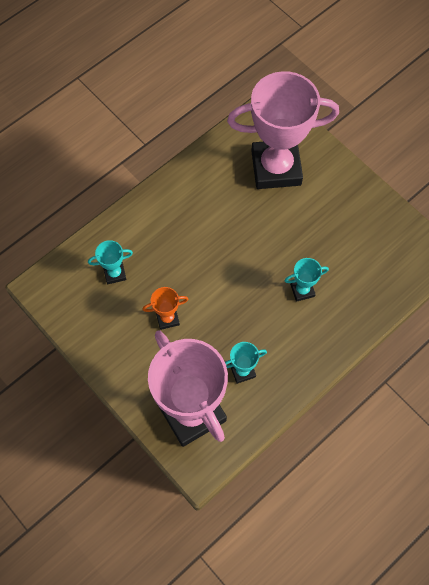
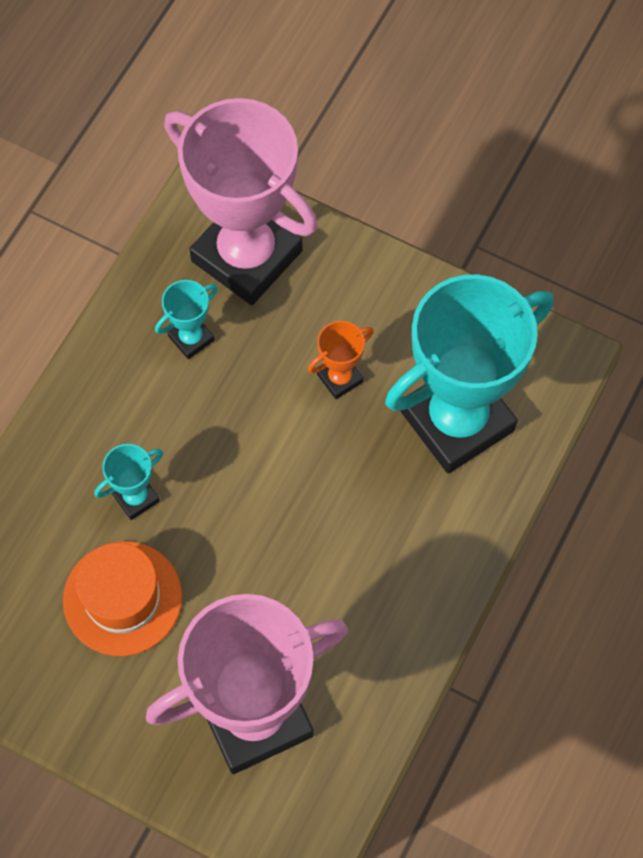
camera: 160 degrees right, 0 degrees up
(115, 273) = (457, 420): turquoise trophy -> turquoise trophy, size x2.44
(324, 241) = (122, 598): none -> orange hat

